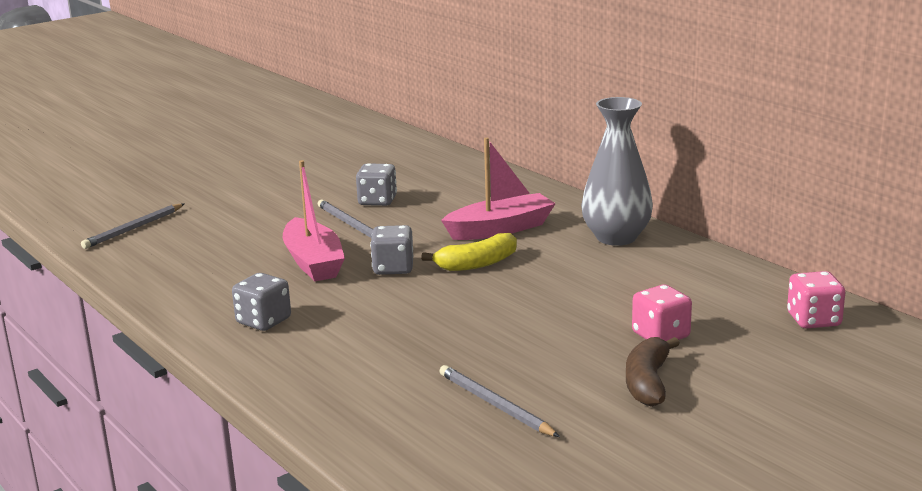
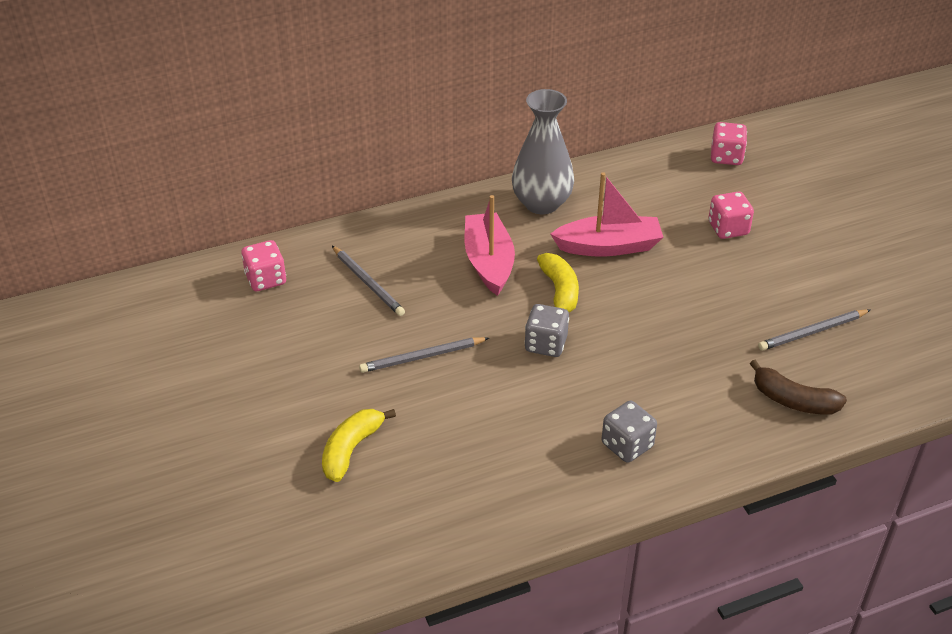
camera: 75 degrees left, 20 degrees up
(134, 228) = (336, 535): grey pencil -> grey pencil (368, 283)
(227, 218) = (351, 449): none -> yellow banana
(313, 262) = (507, 395): pink boat -> pink boat (608, 246)
(377, 201) = (370, 328): grey dice -> none
(418, 160) = (266, 279): none -> pink dice
(648, 383) = (797, 253): brown banana -> brown banana (793, 400)

